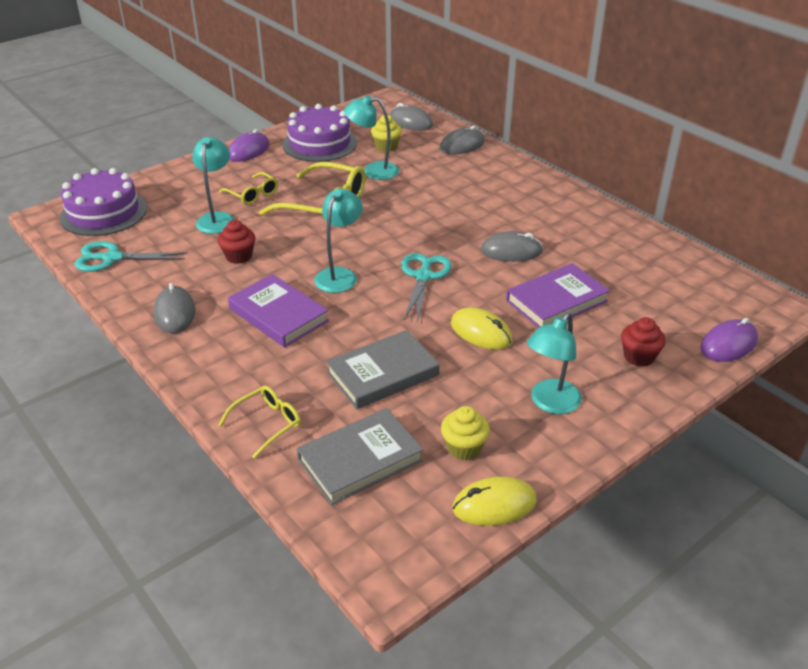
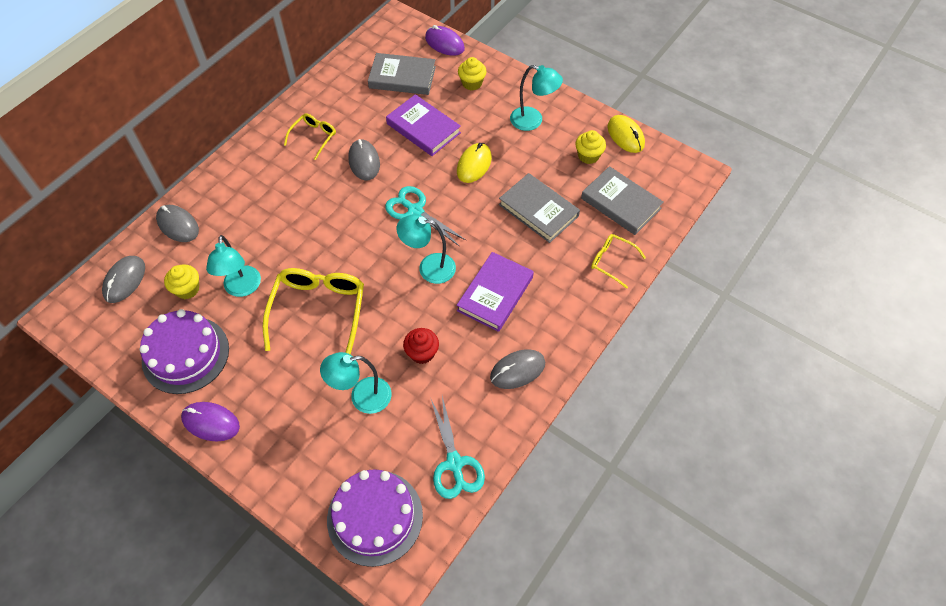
camera: 105 degrees left, 20 degrees up
(253, 194) = (309, 382): yellow glasses -> yellow glasses (314, 137)
(423, 277) = (415, 211): turquoise scissors -> turquoise scissors turned 45 degrees clockwise
(639, 357) = (472, 83): red cupcake -> yellow cupcake
(656, 297) = (402, 77): none -> grey book

